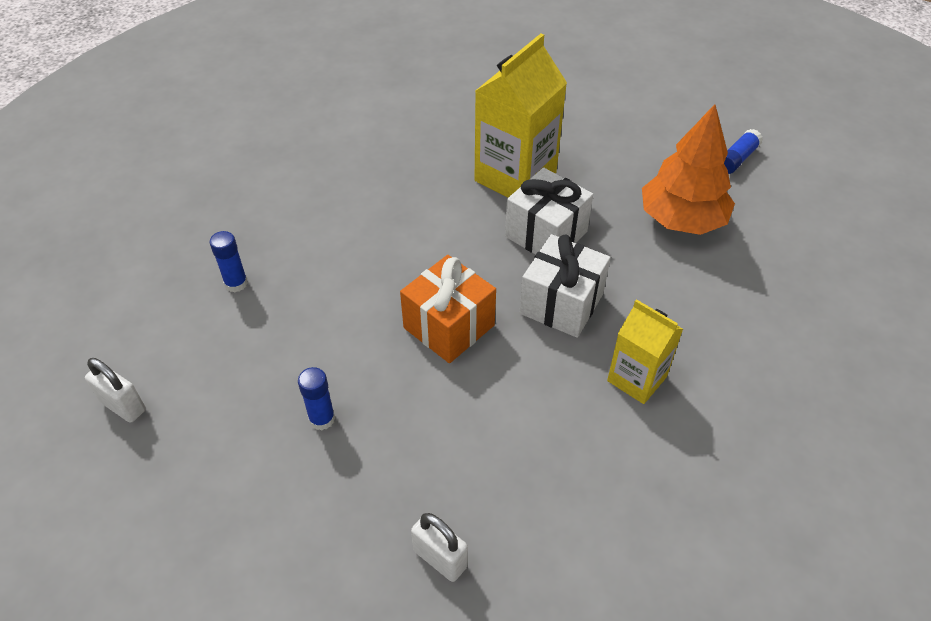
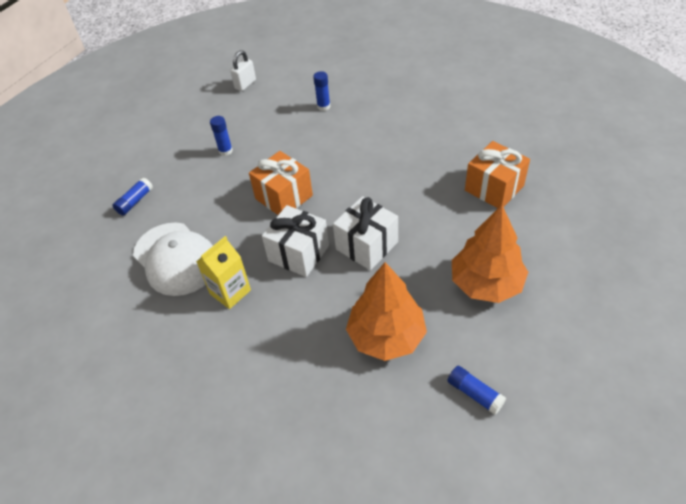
camera: 95 degrees right, 0 degrees up
(440, 558) = (135, 201): white padlock -> blue glue stick
(452, 120) = (494, 188): none -> orange gift
(515, 177) = (429, 227): yellow carton -> none
(578, 462) = (176, 259): none -> white cap
(599, 139) = (486, 283): none -> orange tree

